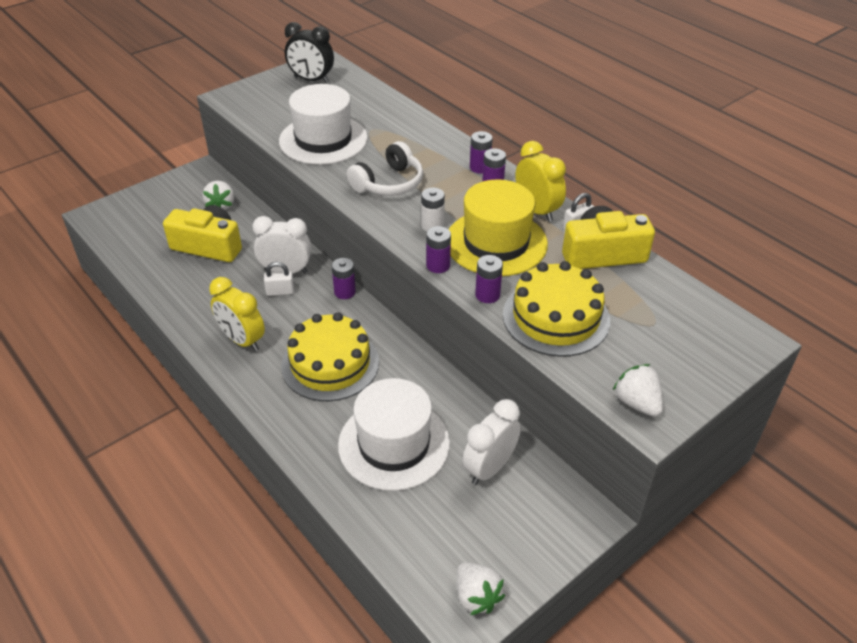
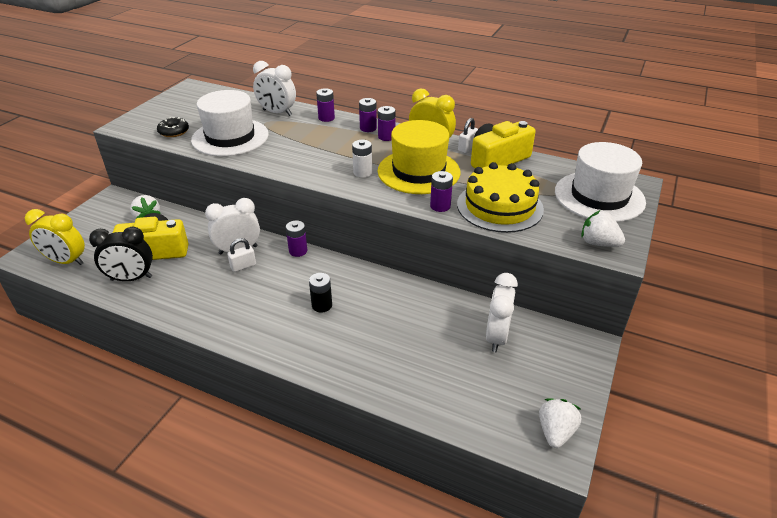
camera: 25 degrees left, 5 degrees down
(242, 340) = (234, 312): yellow clock -> yellow clock (66, 261)
(272, 117) = (174, 132): none -> black donut
(311, 80) = (190, 101): black clock -> black clock (131, 278)
(330, 363) = (322, 305): yellow cake -> black battery
(389, 183) = (307, 154): white headphones -> none
(393, 119) = (277, 113): none -> white clock
(394, 444) = (414, 346): white hat -> white hat (599, 196)
(438, 265) = (388, 197): purple battery -> purple battery (326, 118)
(476, 596) = (555, 432): white strawberry -> white strawberry turned 105 degrees counterclockwise

